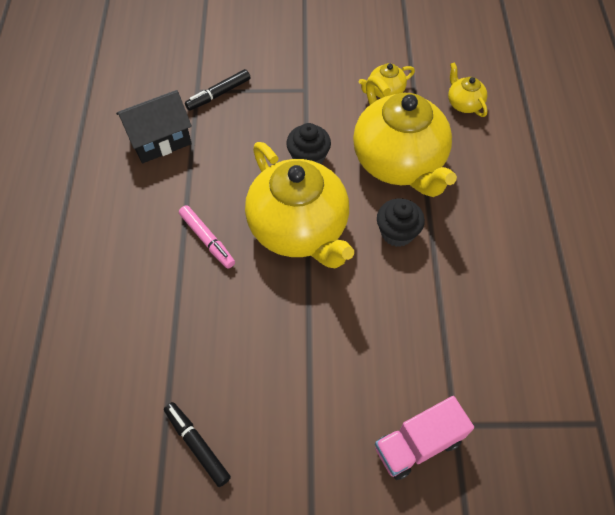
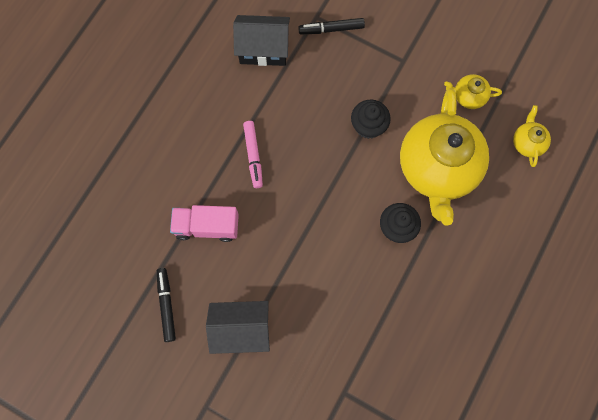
camera: 30 degrees right, 15 degrees up
(299, 229) = (325, 184): yellow teapot -> none
(300, 422) = (241, 329): none -> black house
(418, 444) = (310, 390): pink truck -> pink truck (207, 226)

